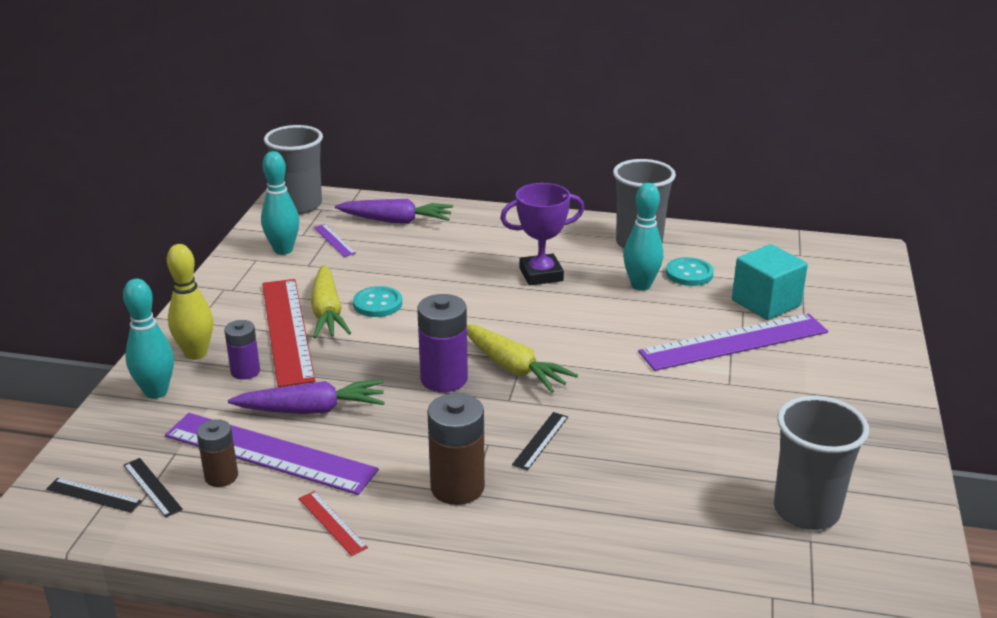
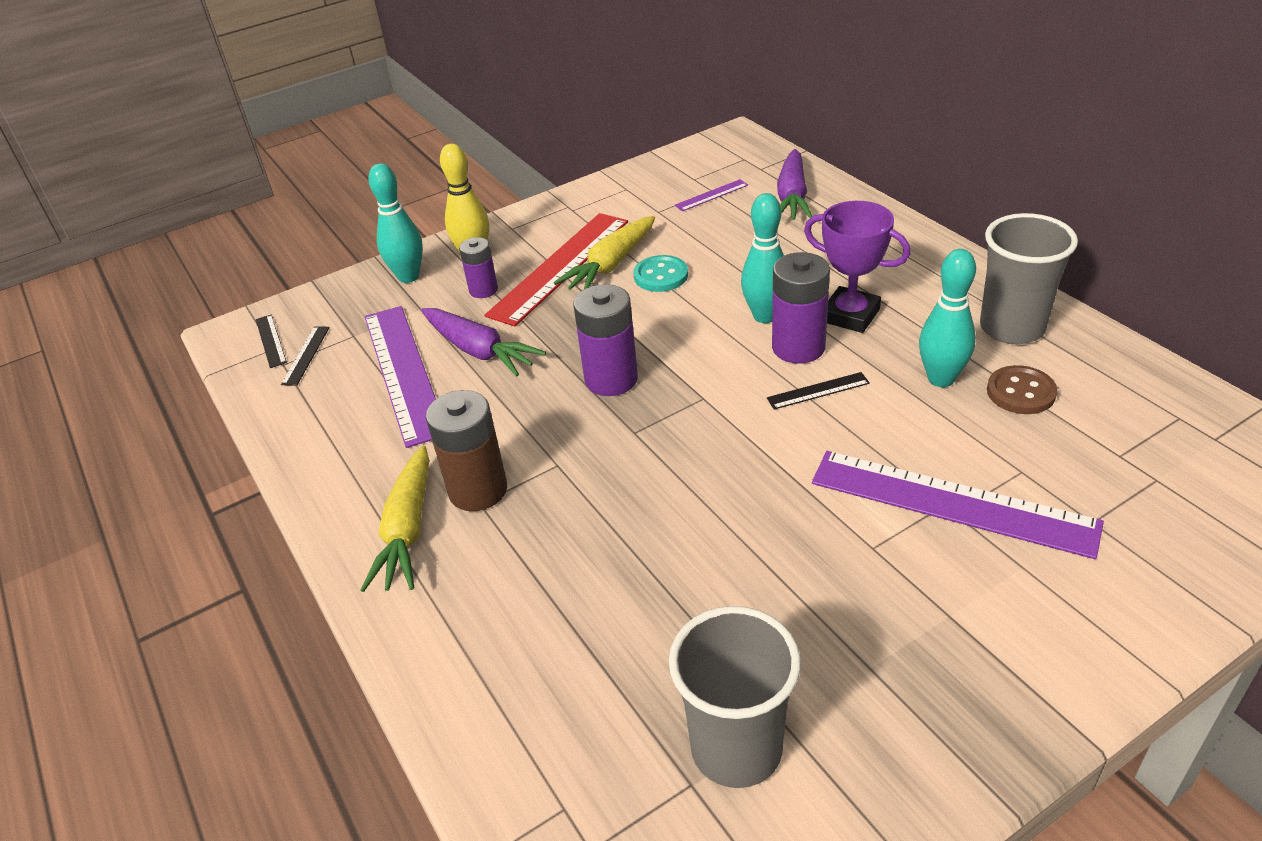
camera: 50 degrees right, 10 degrees up
(221, 476) = (351, 373): brown battery -> none
(283, 250) = (658, 188): turquoise bowling pin -> turquoise bowling pin (765, 316)
(300, 205) = (731, 148): grey cup -> none
(332, 523) = (359, 460): red ruler -> none
(334, 240) = (711, 195): purple ruler -> purple ruler turned 45 degrees clockwise
(396, 221) = (792, 197): purple carrot -> purple carrot turned 45 degrees clockwise
(513, 368) = (683, 402): yellow carrot -> yellow carrot (407, 531)
(537, 305) = (798, 347): none -> purple battery
(540, 440) = (602, 490): black ruler -> black ruler (818, 391)
(689, 274) = (1020, 392): turquoise button -> brown button
(766, 303) = (1067, 477): turquoise cube -> none

